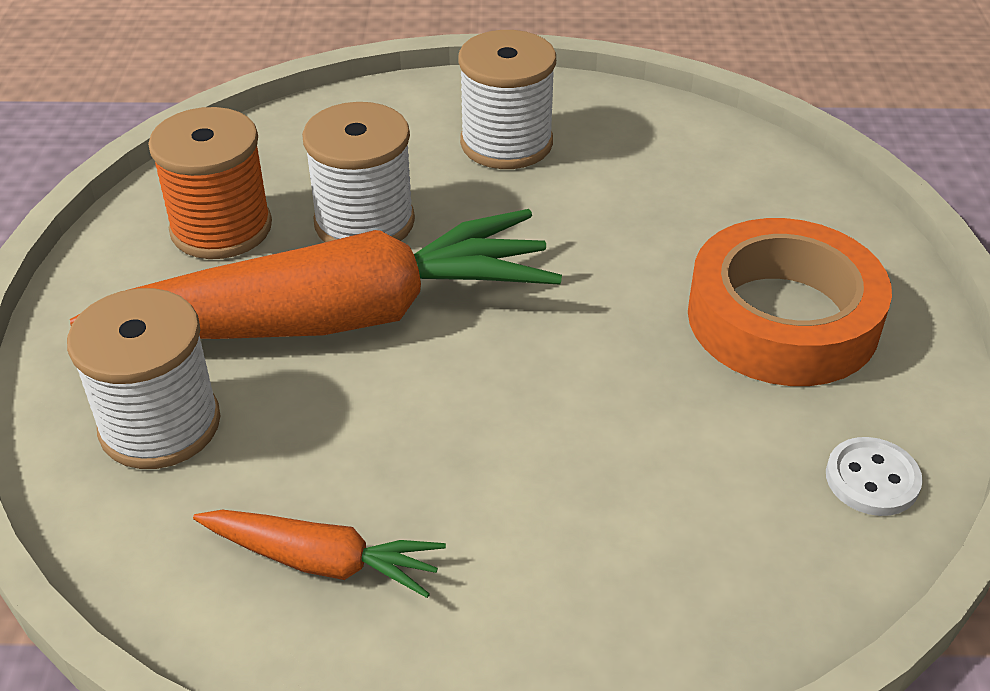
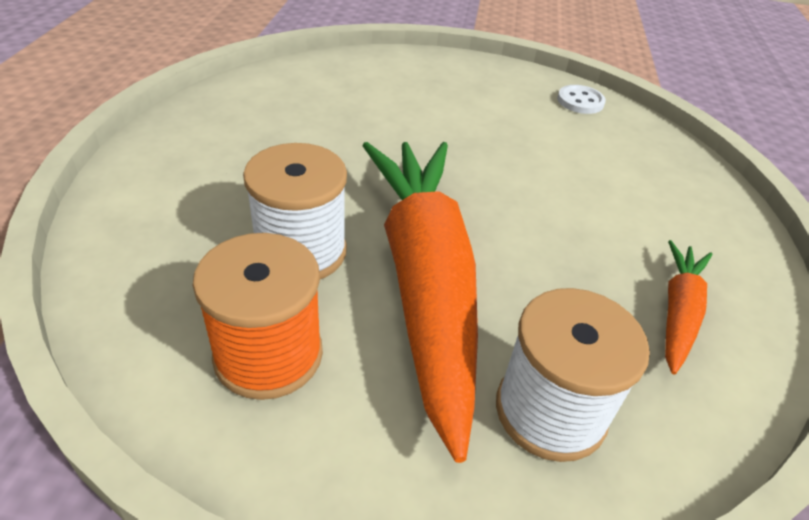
camera: 85 degrees left, 0 degrees up
(506, 143) = (227, 160): white spool -> none
(782, 318) = (459, 96): orange tape -> none

